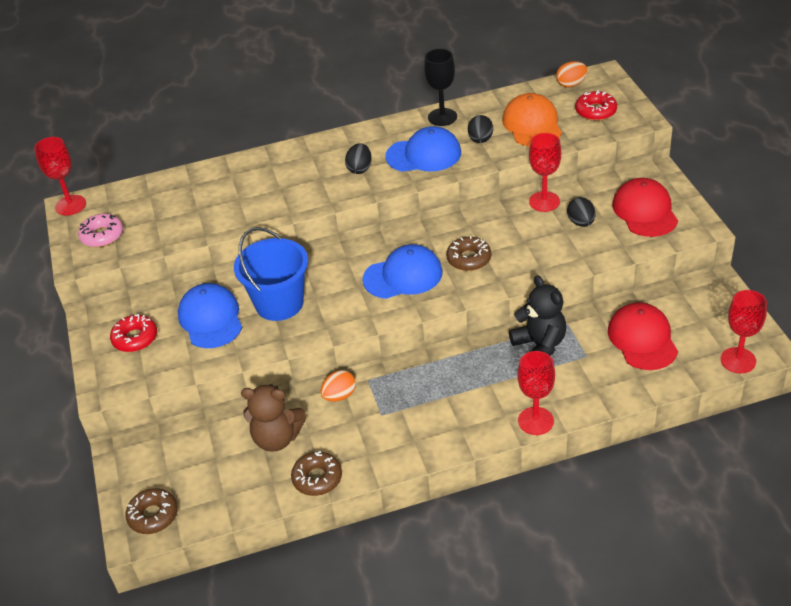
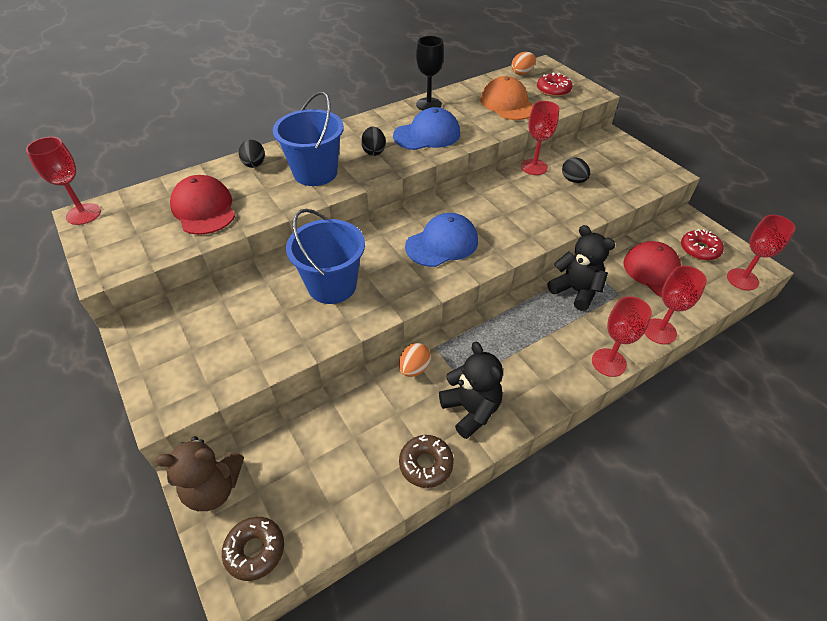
camera: 20 degrees left, 5 degrees up
(102, 235) = (126, 240): pink donut -> none
(135, 338) = (186, 344): red donut -> red donut (699, 249)
(210, 319) = (265, 311): blue cap -> none
(277, 438) = (367, 426): brown teddy bear -> brown teddy bear (213, 488)
(292, 186) = (315, 172): none -> blue bucket
(377, 441) = (471, 410): none -> black teddy bear
(469, 259) = (494, 221): brown donut -> none
(480, 140) = (471, 119): black egg -> black egg (254, 165)
(607, 400) = (659, 331): none -> red goblet
(645, 211) = (619, 166): red cap -> red cap (204, 209)

